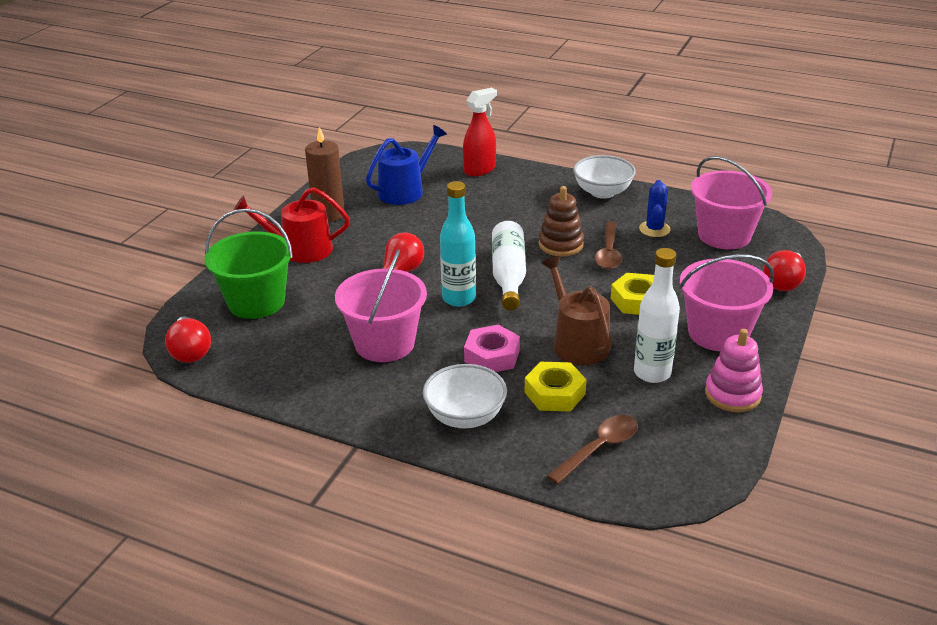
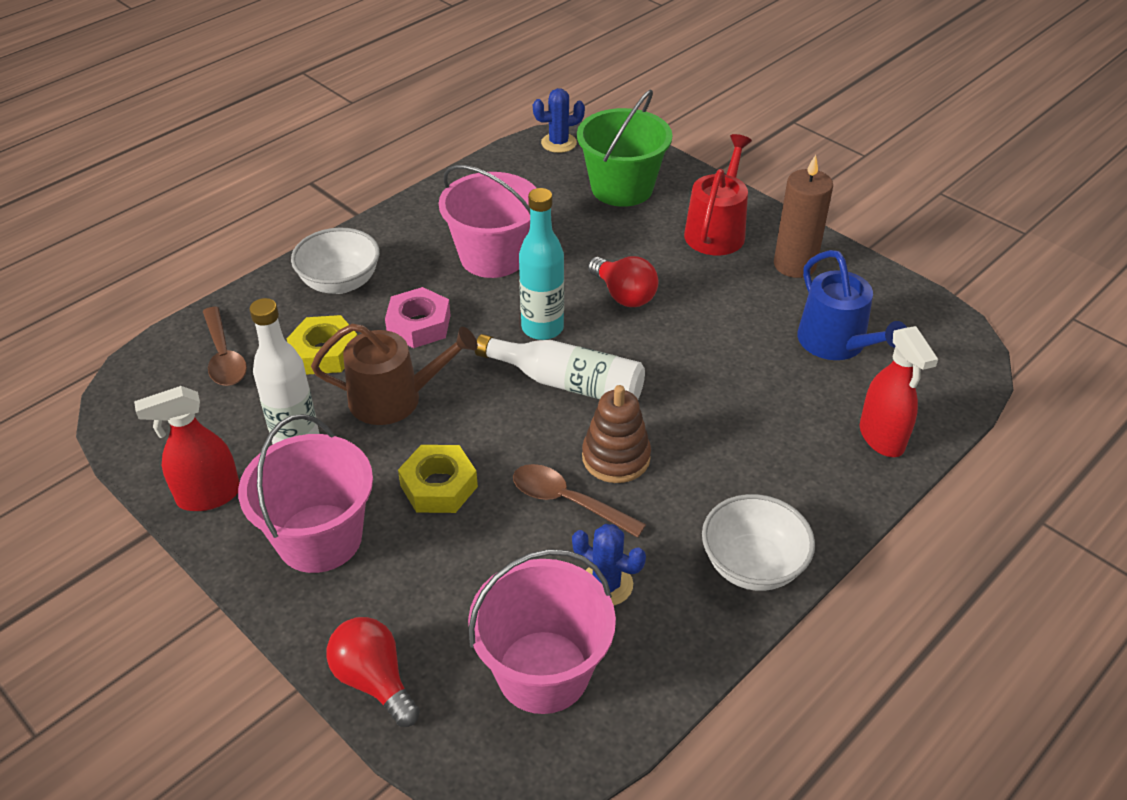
camera: 110 degrees right, 10 degrees up
(190, 352) = (558, 143): red light bulb -> blue cactus
(732, 394) = (208, 496): pink stacking toy -> red spray bottle

